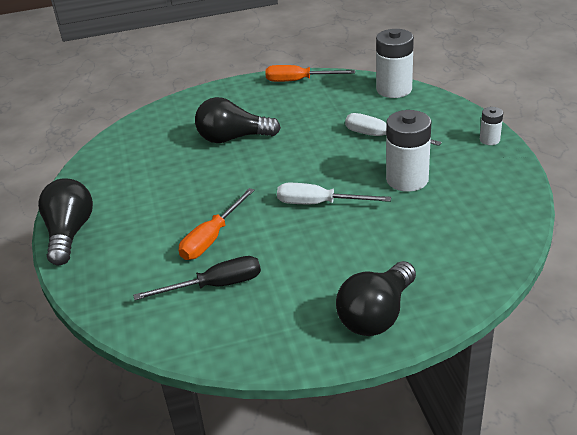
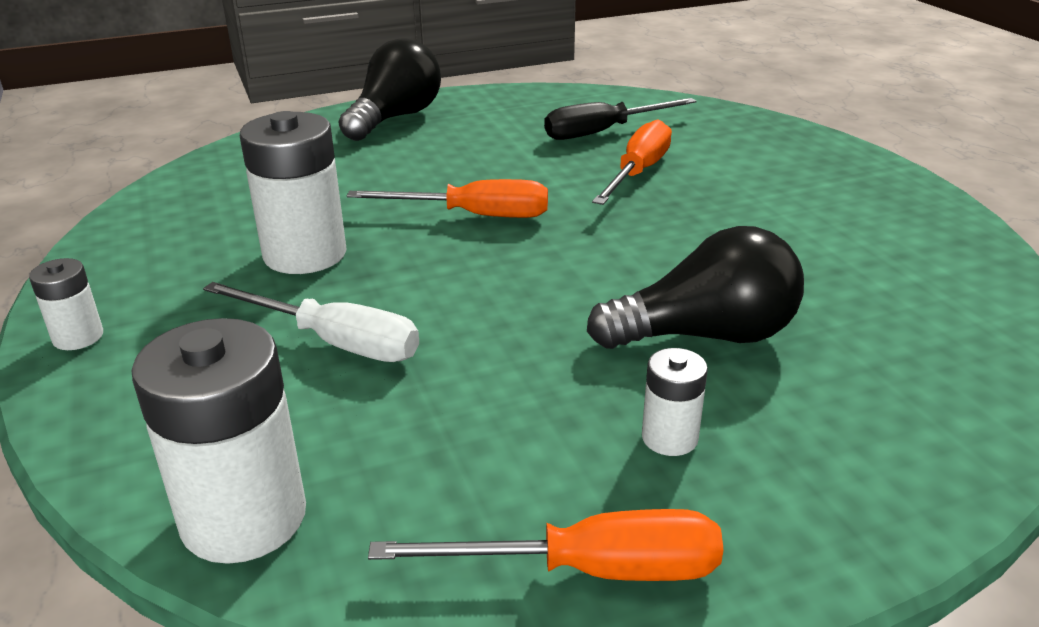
camera: 170 degrees right, 5 degrees down
(70, 233) = (875, 172): black light bulb -> none
(264, 107) = (669, 438): none -> white battery
(319, 203) = (473, 215): white screwdriver -> orange screwdriver

